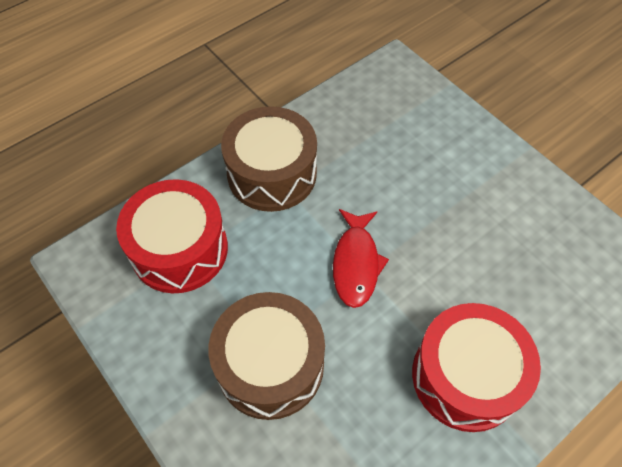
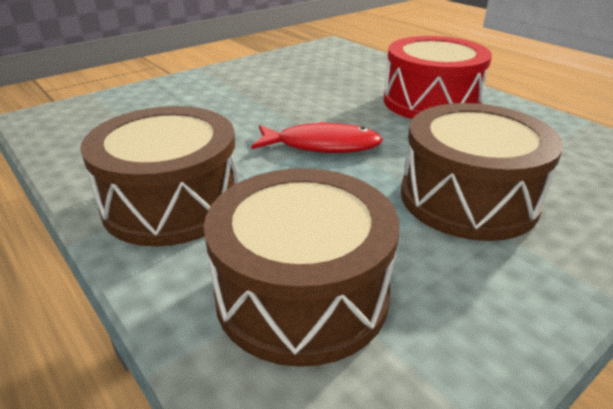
camera: 90 degrees left, 25 degrees down
(179, 249) = (302, 293): red drum -> brown drum

